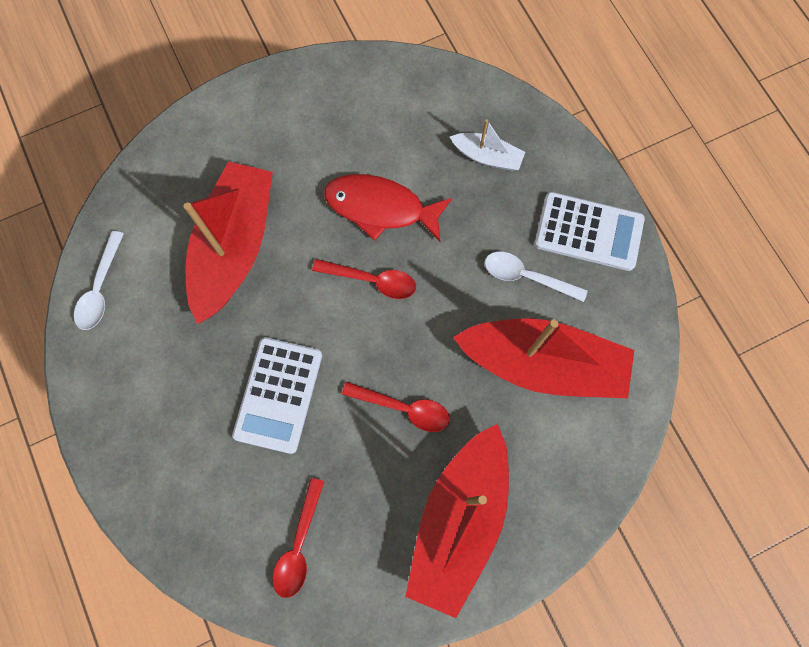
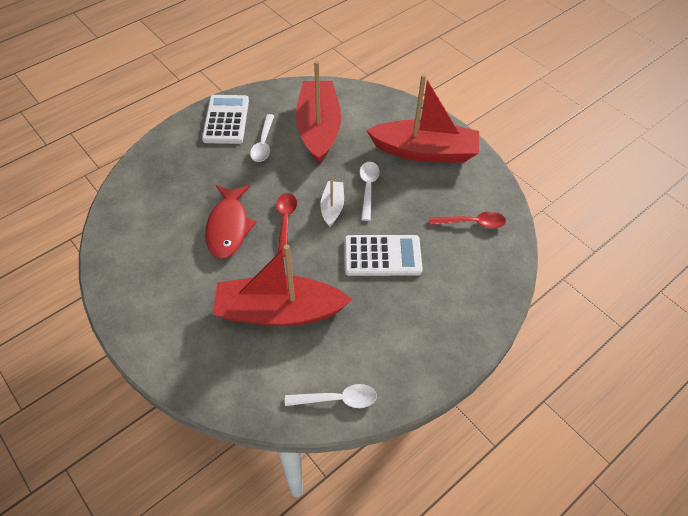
camera: 105 degrees left, 20 degrees down
(403, 408) = (368, 188): red spoon -> white spoon
(487, 156) = (178, 176): white boat -> white boat (332, 207)

